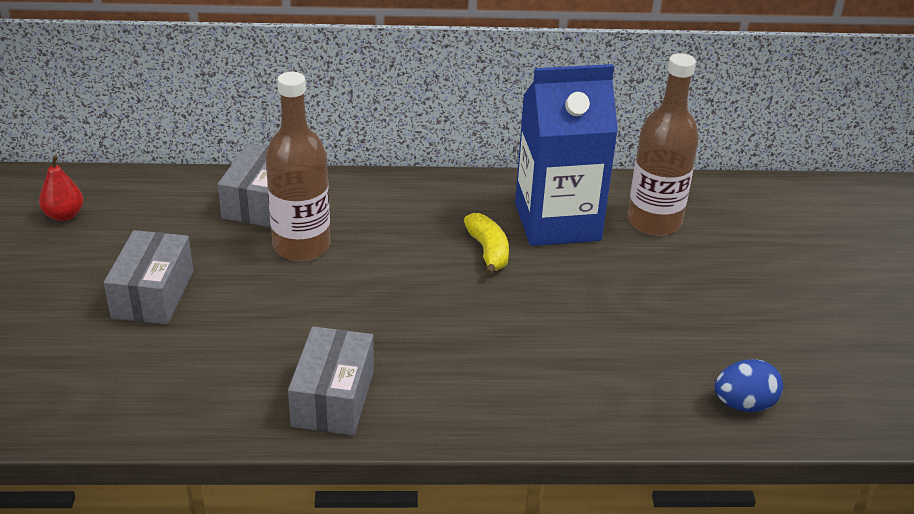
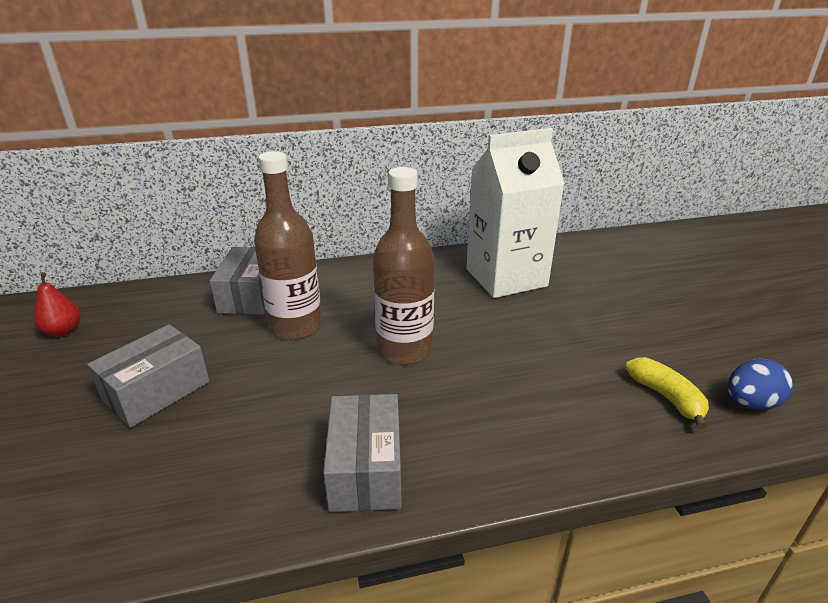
camera: 10 degrees left, 5 degrees down
(153, 294) = (157, 391): grey box -> grey box turned 45 degrees clockwise
(488, 251) = (460, 307): yellow banana -> yellow banana (666, 397)
(557, 222) = (506, 277): blue carton -> white carton
(654, 222) = (580, 267): brown bottle -> brown bottle (404, 349)

